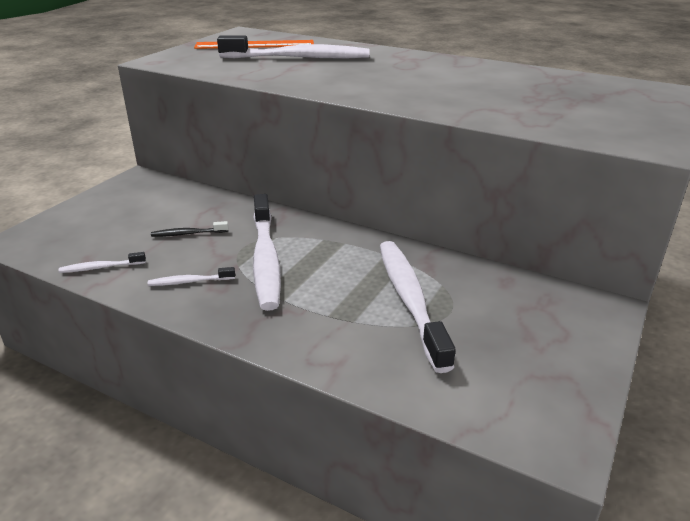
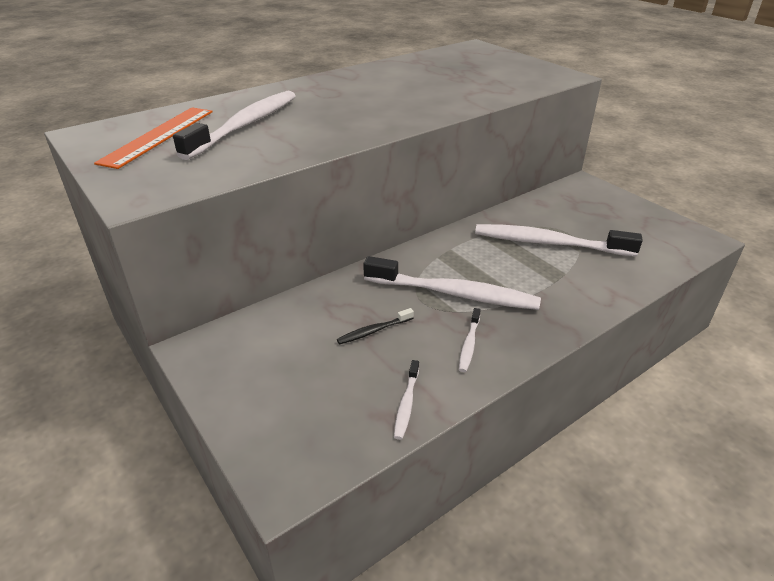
camera: 65 degrees left, 5 degrees up
(188, 234) = (373, 331): black toothbrush -> black toothbrush turned 45 degrees clockwise

